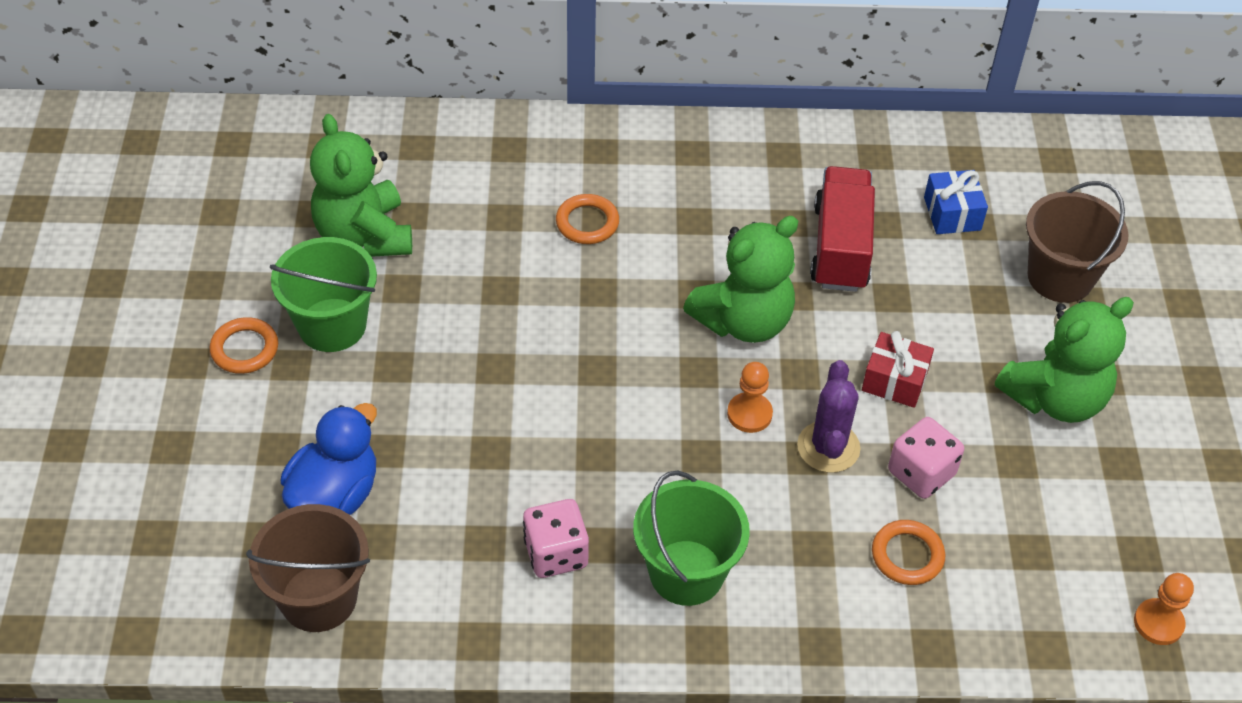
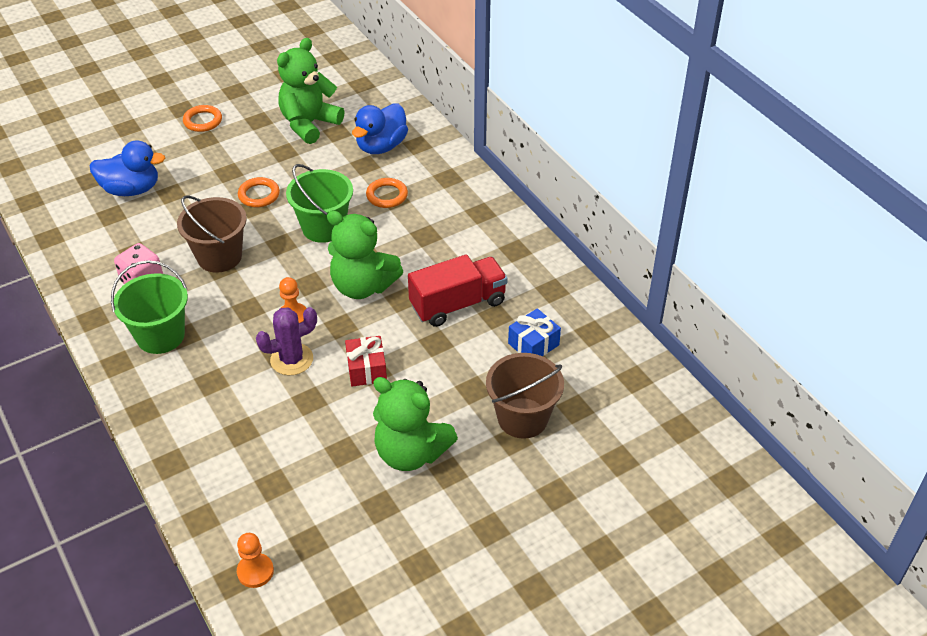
camera: 60 degrees right, 5 degrees down
(318, 598) = (64, 212): brown bucket -> brown bucket (219, 256)
(332, 325) = (239, 140): green bucket -> green bucket (324, 227)
(481, 184) = (381, 146): none -> blue duck
(907, 555) = (232, 425): orange ring -> orange ring (259, 195)
(921, 473) = (301, 409): pink dice -> none

